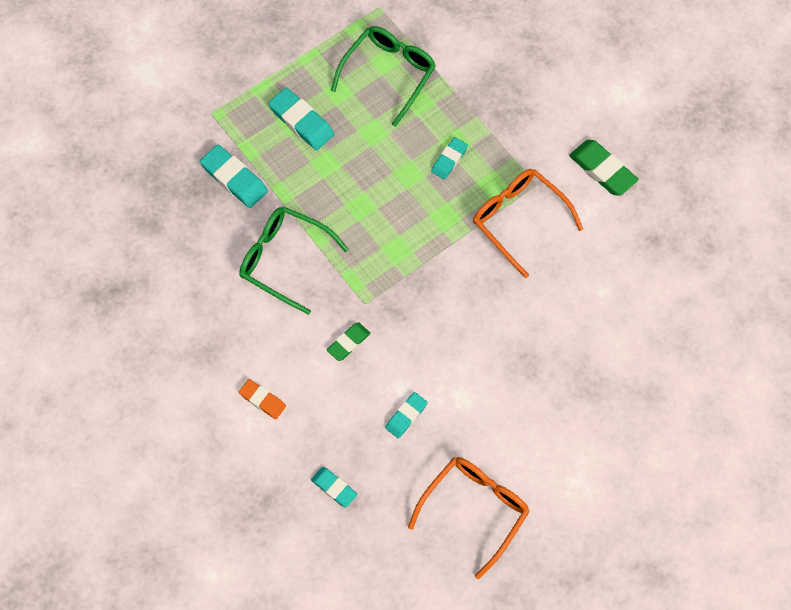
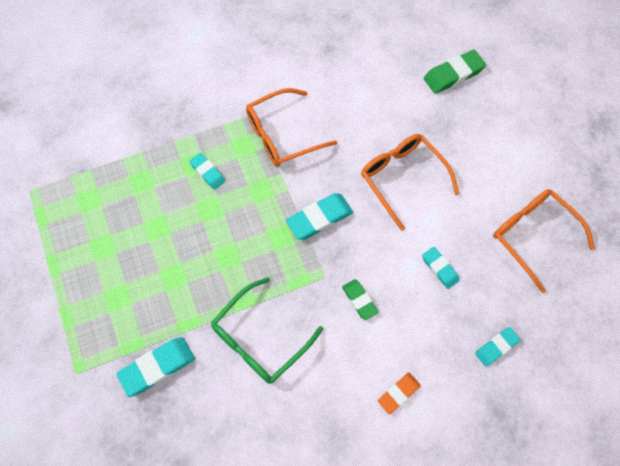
camera: 75 degrees left, 0 degrees up
(301, 121) = (120, 288): turquoise eraser -> turquoise eraser (319, 218)
(388, 75) = (103, 200): green glasses -> none
(503, 357) = (403, 179): none -> orange glasses
(602, 170) = (258, 65): green eraser -> green eraser (453, 75)

